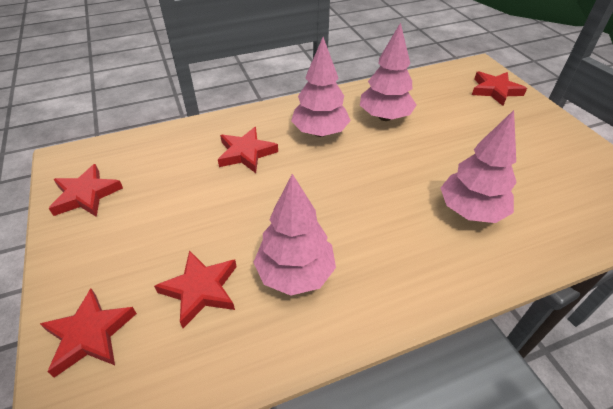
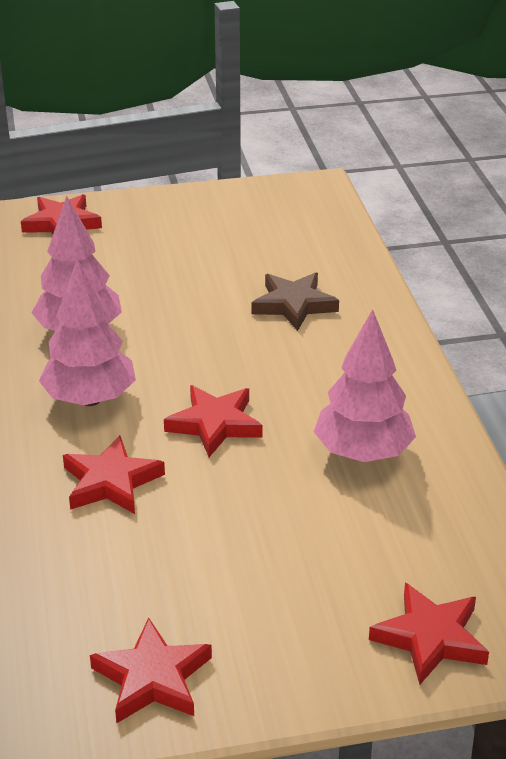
camera: 80 degrees left, 10 degrees down
(200, 289) = (375, 536): red star -> red star (215, 424)
(470, 211) = (294, 305): pink tree -> brown star

